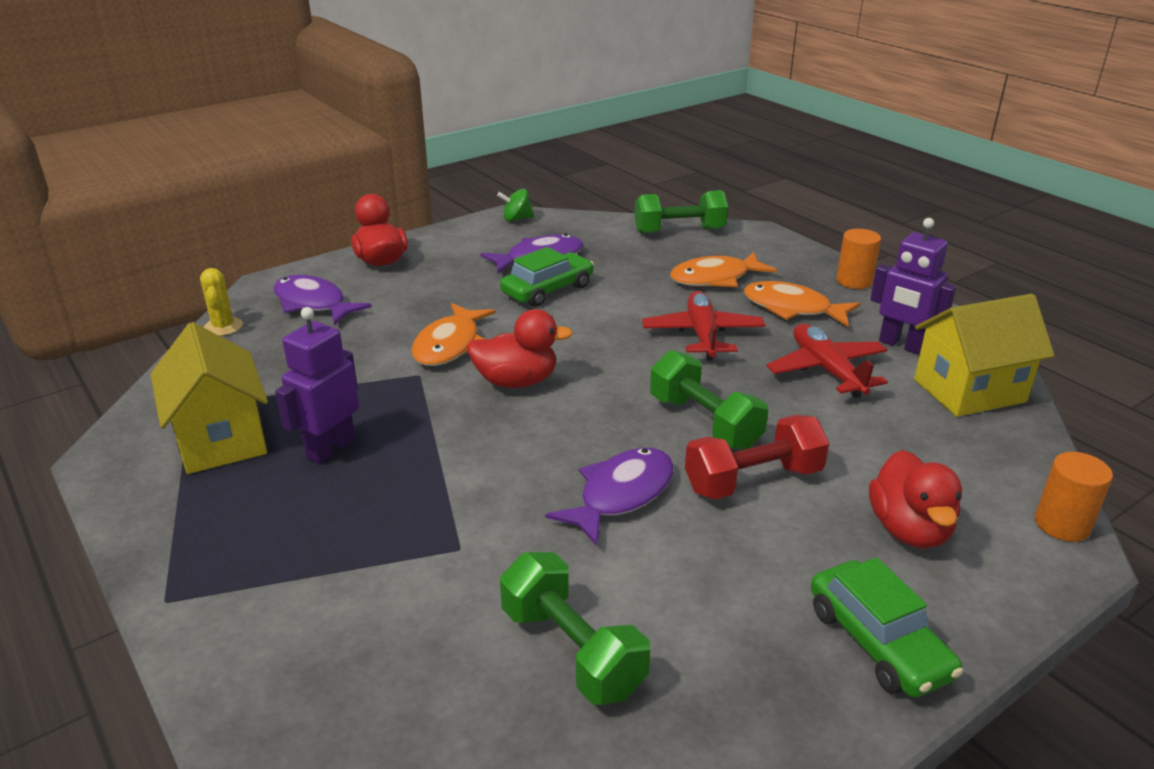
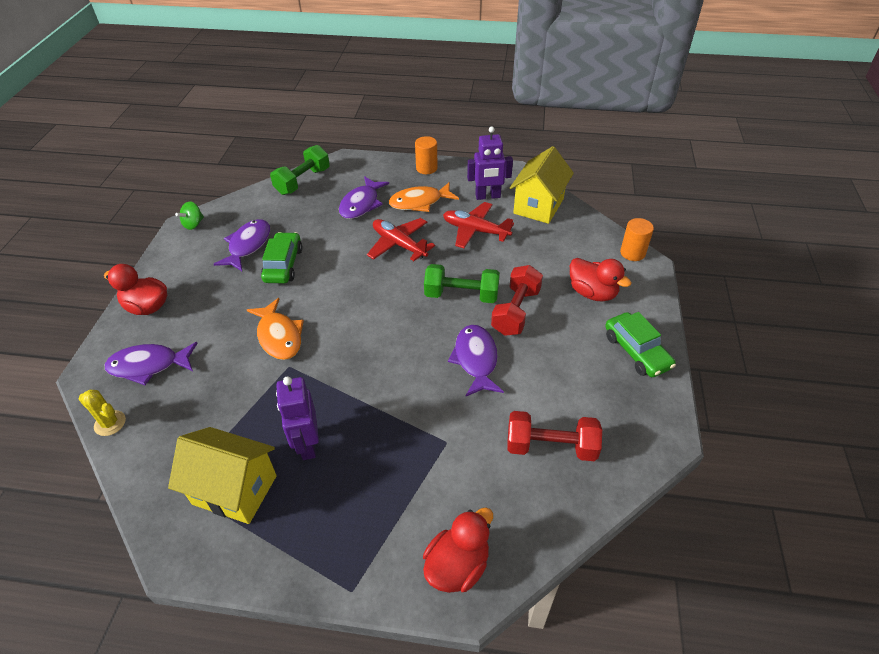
camera: 45 degrees left, 15 degrees up
(516, 381) = (347, 334): red duck -> red duck (457, 565)
(572, 651) = (551, 447): green dumbbell -> red dumbbell
(715, 278) = (361, 204): orange fish -> purple fish
(878, 642) = (636, 351): green car -> green car turned 45 degrees clockwise

